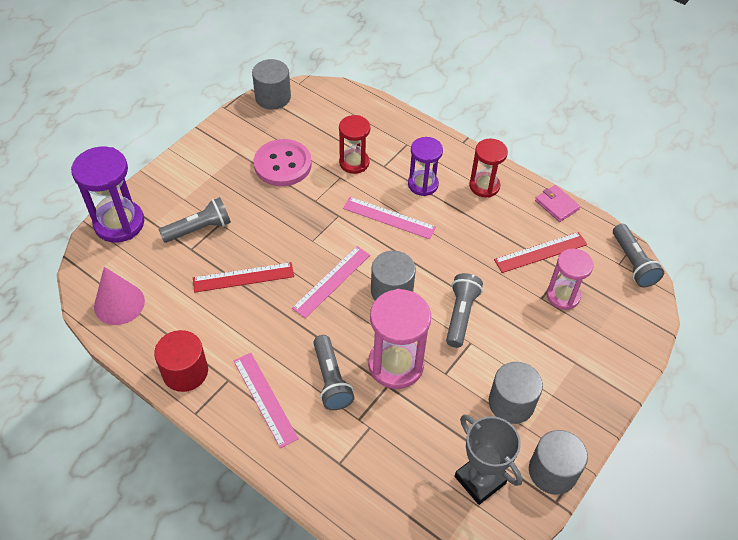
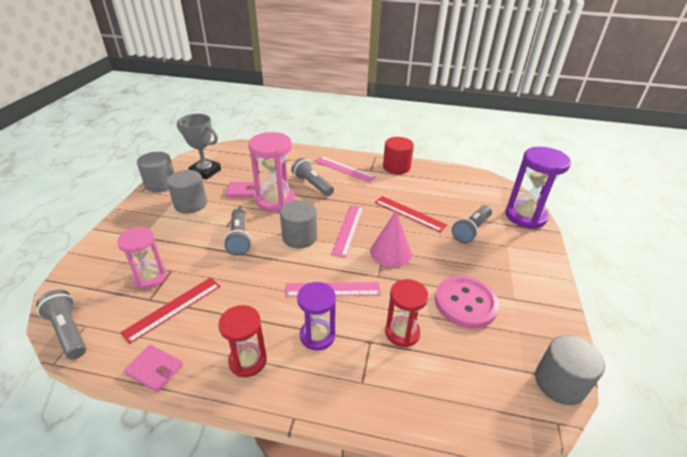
camera: 155 degrees right, 15 degrees down
(119, 303) = (466, 181): pink cone -> pink cone (390, 252)
(243, 277) = (410, 213): red ruler -> red ruler turned 75 degrees clockwise
(435, 404) = (242, 191): none -> pink wallet

